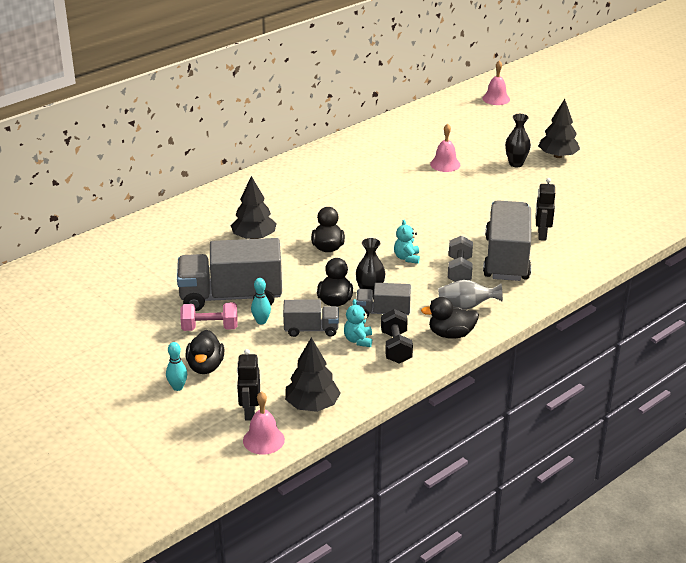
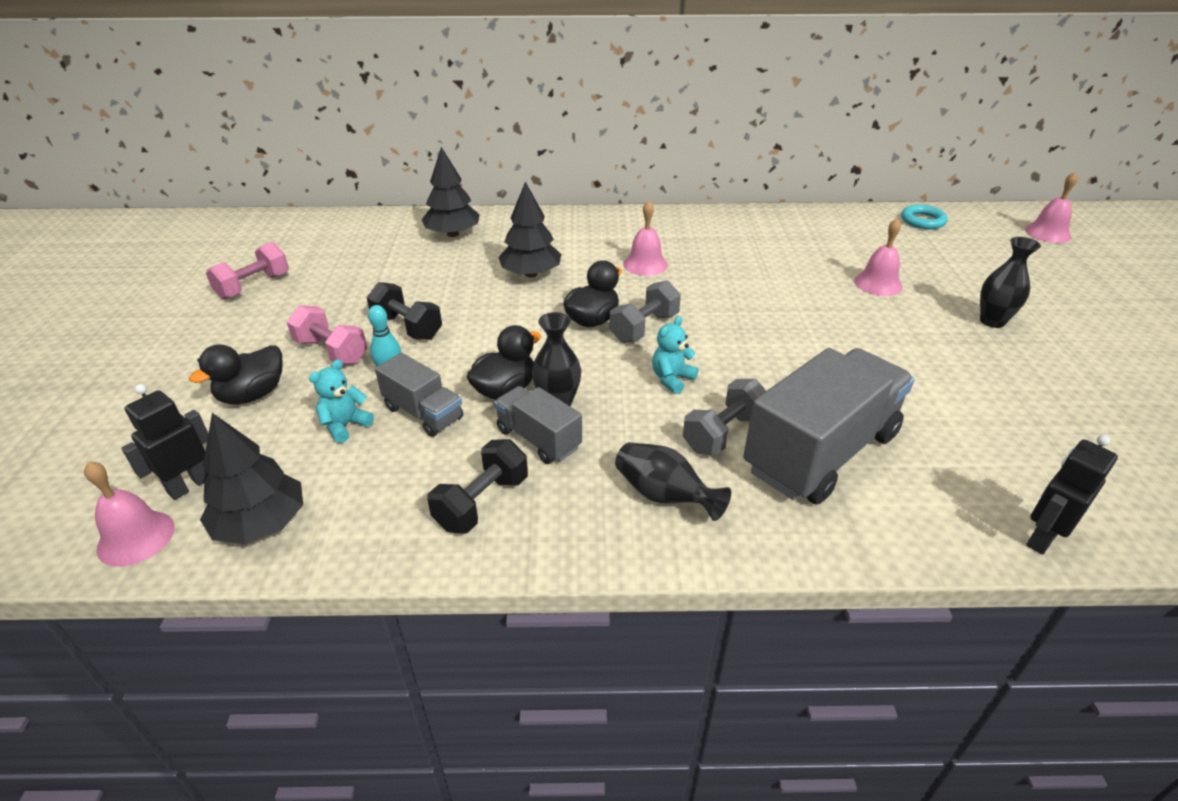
camera: 40 degrees right, 5 degrees up
(89, 320) = (254, 286): none -> pink dumbbell
(177, 387) = (189, 403): turquoise bowling pin -> none
(231, 297) = (407, 327): grey truck -> black dumbbell
(311, 203) = (645, 264): none -> pink bell
(358, 340) = (452, 461): turquoise teddy bear -> turquoise teddy bear (345, 425)
(360, 239) = (644, 328): none -> grey dumbbell
(428, 114) = (922, 221): none -> turquoise ring
(451, 334) = (583, 529): black duck -> none
(466, 306) = (664, 496): grey vase -> black vase
(541, 235) = (925, 442): black robot -> black robot (1041, 538)
(557, 156) = (1079, 336): black tree -> black tree (453, 234)

